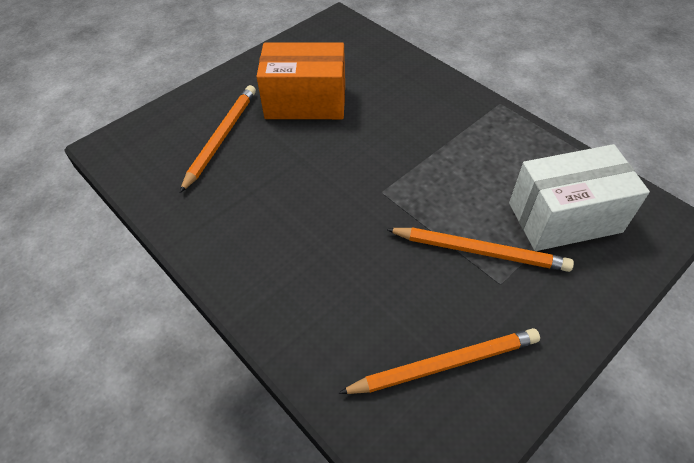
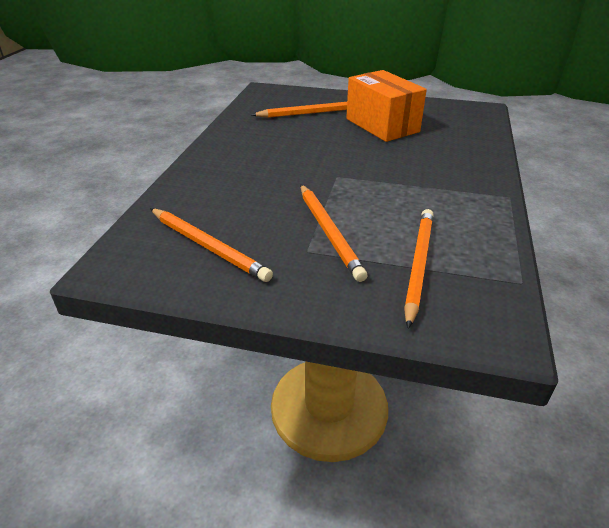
camera: 55 degrees right, 15 degrees down
(564, 217) = (418, 265): white box -> orange pencil

